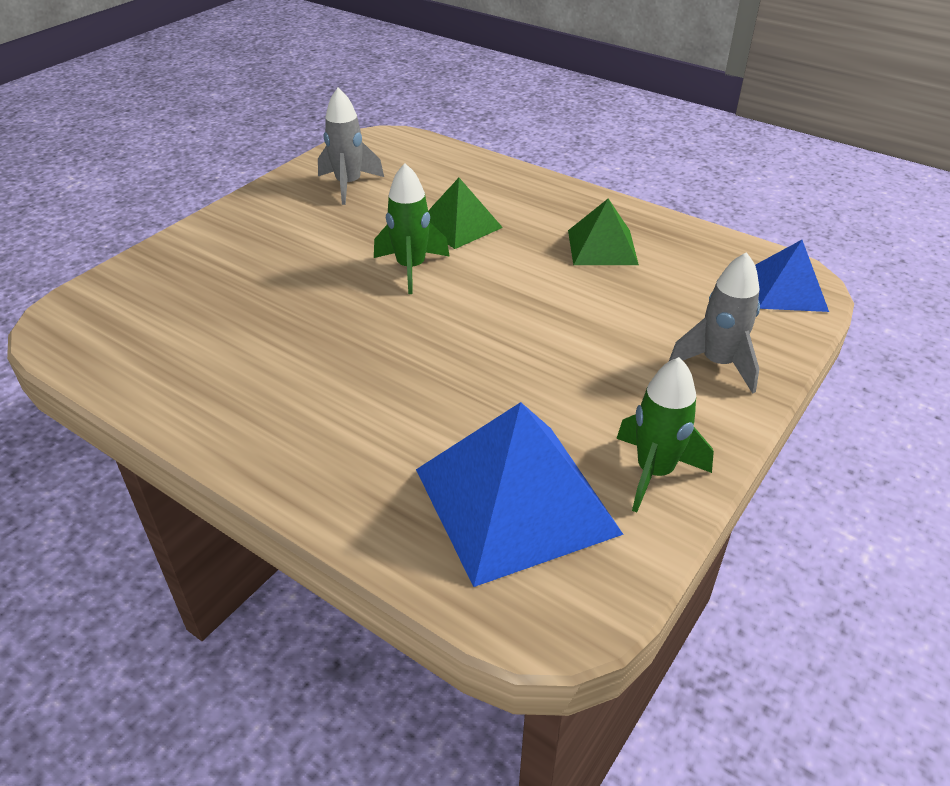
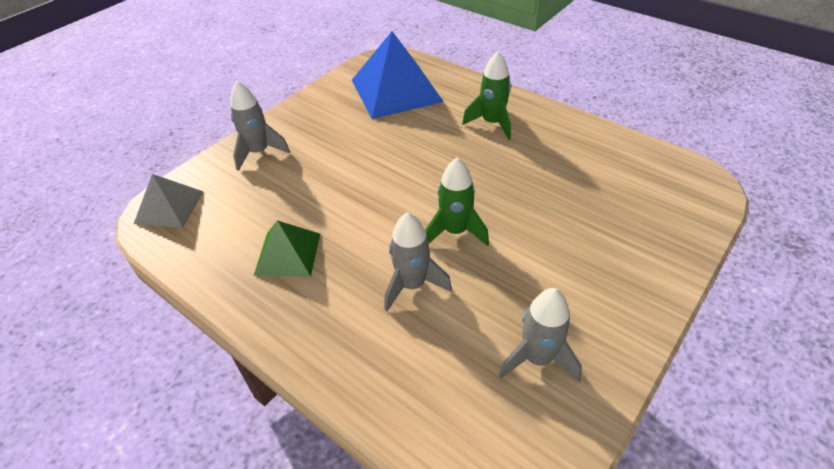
camera: 175 degrees left, 5 degrees up
(459, 225) = (412, 285): green pyramid -> grey rocket
(654, 472) = (326, 100): green rocket -> green rocket (492, 123)
(787, 289) = (169, 207): blue pyramid -> grey pyramid

